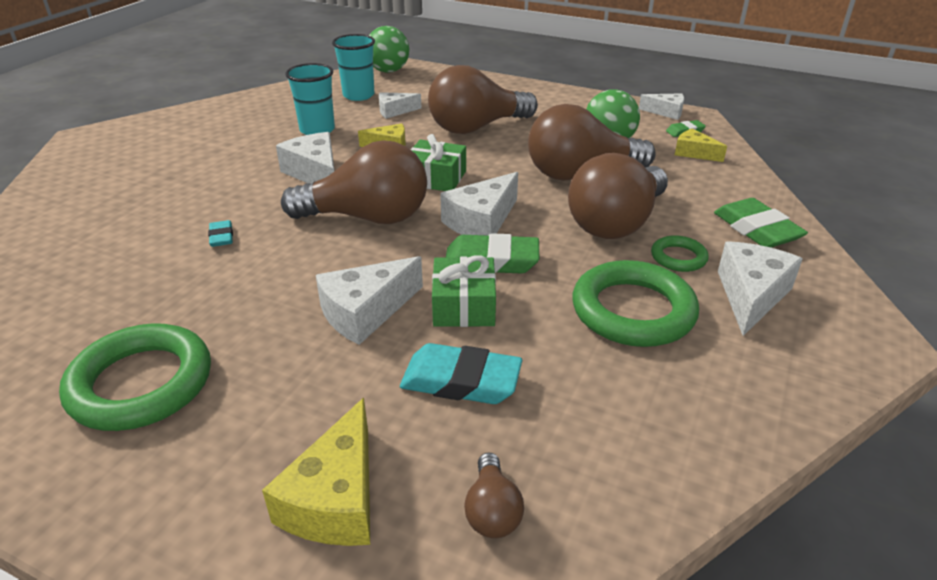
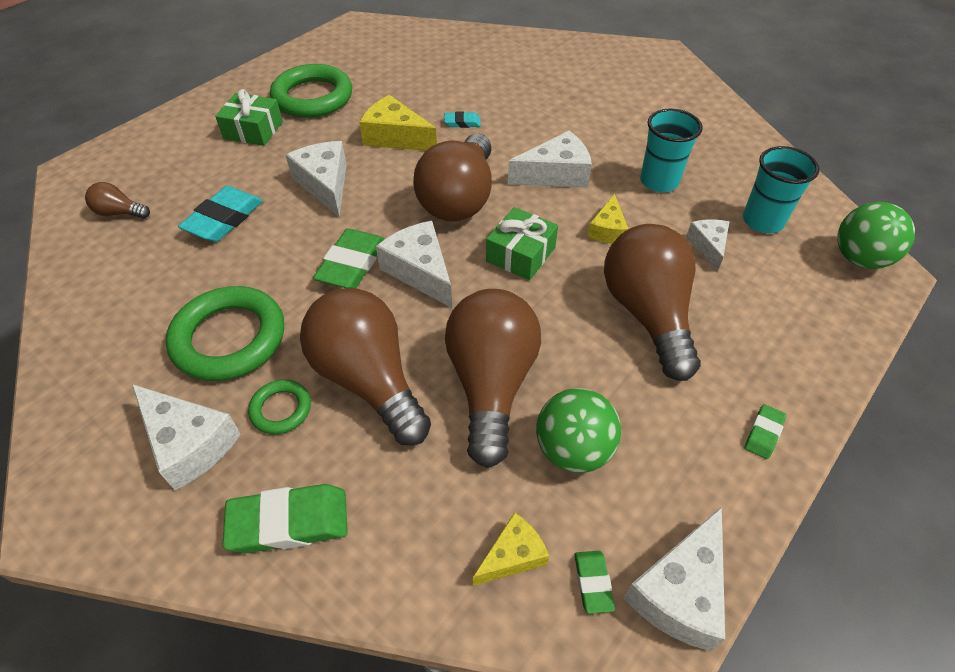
camera: 105 degrees right, 15 degrees up
(336, 498) = (176, 159): yellow cheese -> yellow cheese (395, 137)
(464, 306) = (301, 235): green gift -> green gift (253, 130)
(551, 95) = (763, 433): none -> green eraser
(666, 112) = (679, 591): white cheese -> white cheese, size x1.62

